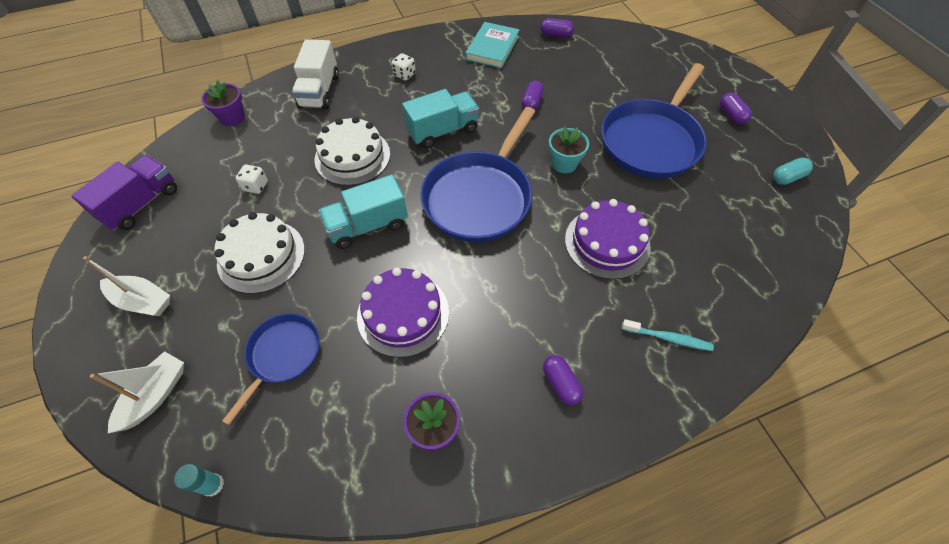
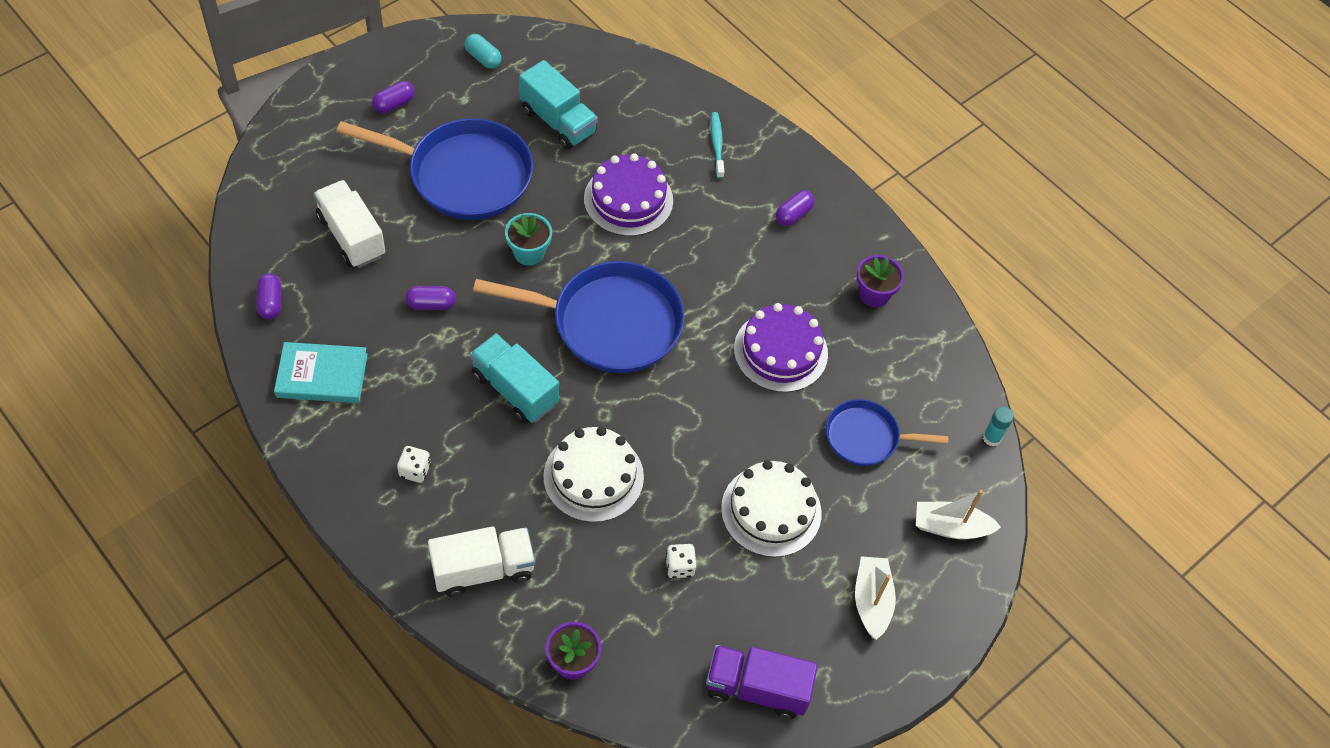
camera: 115 degrees left, 0 degrees up
(368, 226) = (690, 420): turquoise truck -> turquoise truck (558, 121)
(602, 75) = (351, 236): none -> white truck

